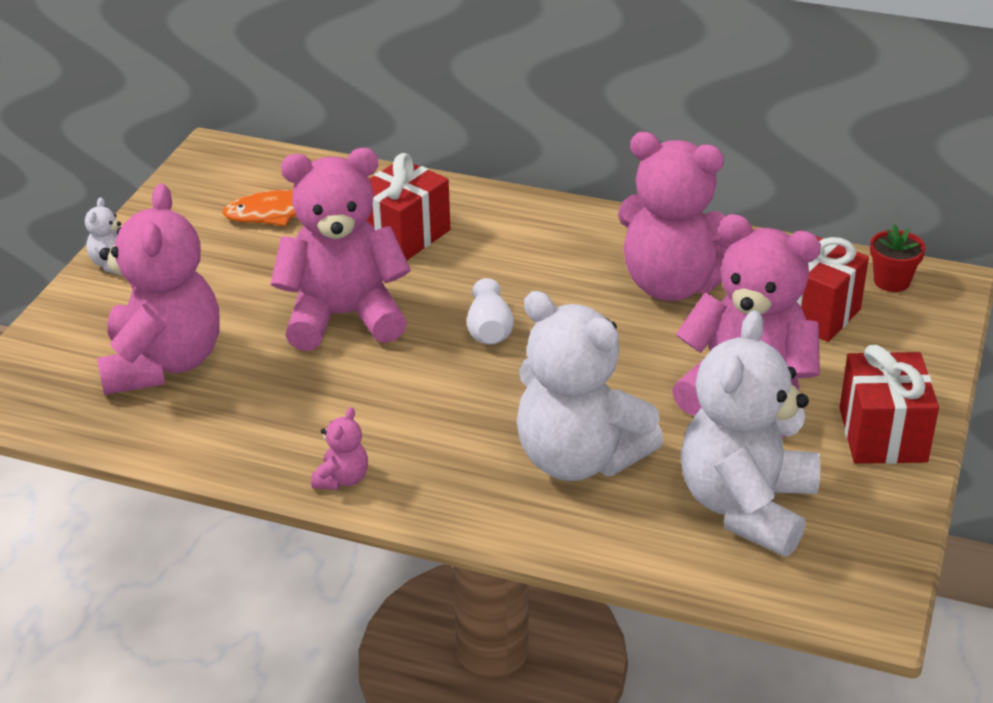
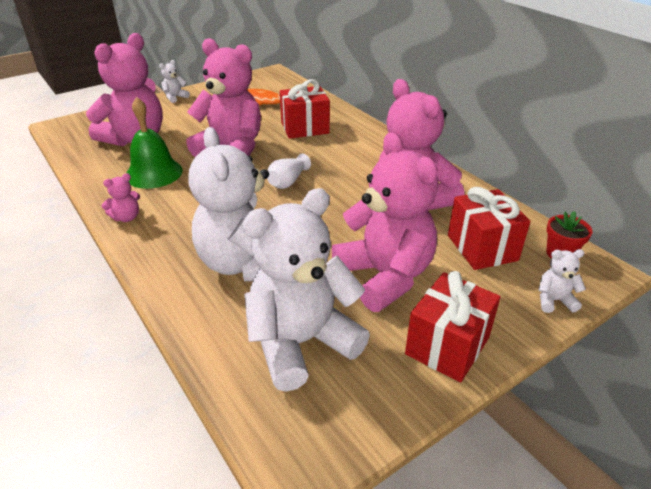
camera: 35 degrees right, 0 degrees up
(281, 402) = (154, 173): none -> green bell
(932, 338) = (554, 300): none -> white teddy bear

